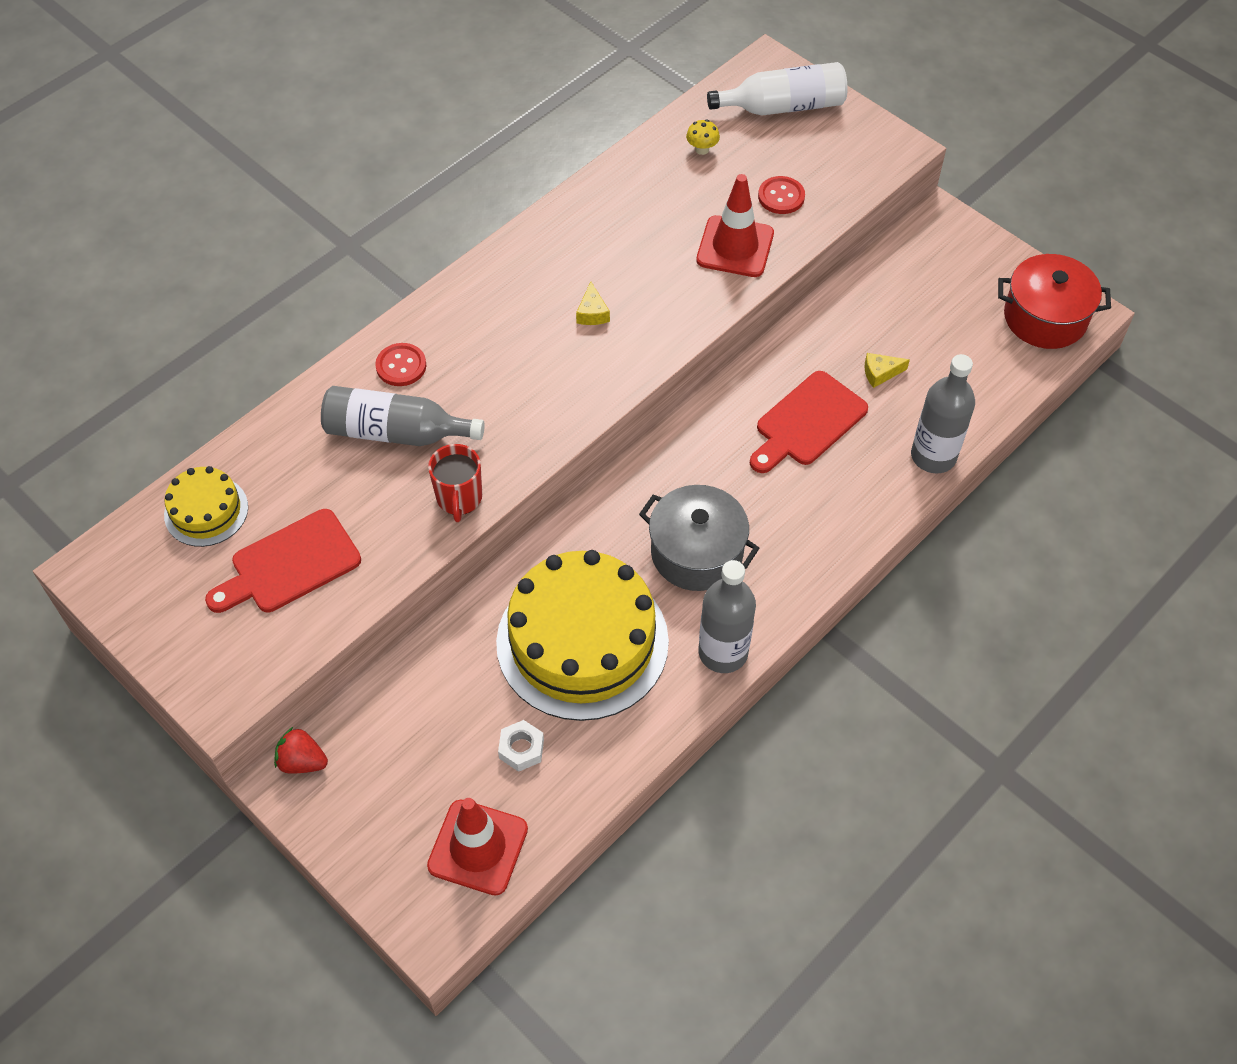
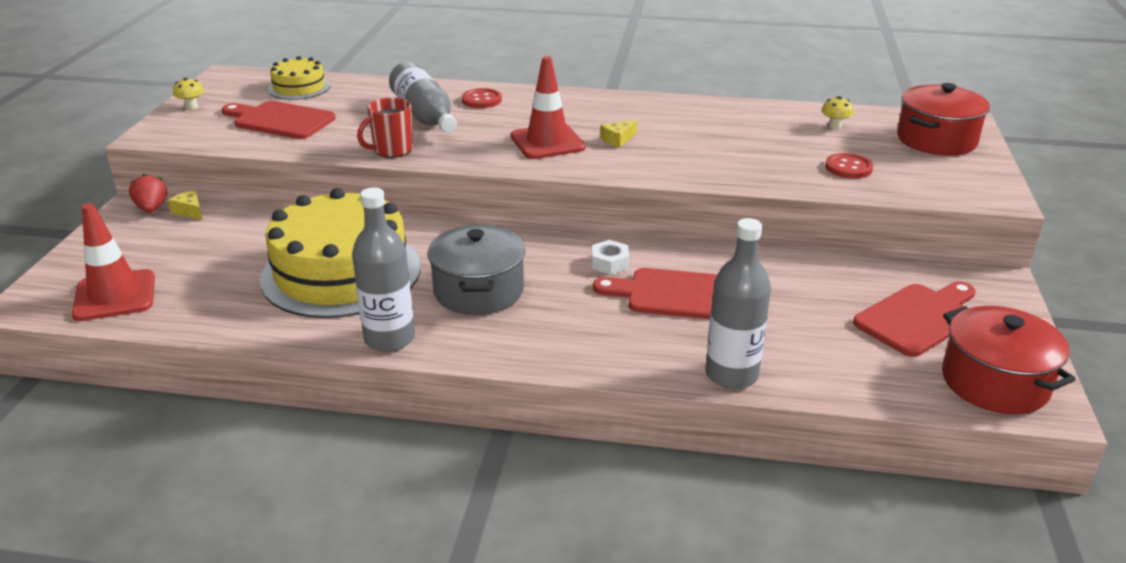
camera: 55 degrees right, 25 degrees down
(166, 636) = (191, 107): none -> yellow mushroom
(521, 749) = (219, 282): white nut -> white nut (610, 263)
(735, 247) = (766, 167): red traffic cone -> red traffic cone (547, 142)
(783, 106) = (936, 140): white bottle -> red pot
(880, 373) = (780, 312): yellow cheese -> yellow cheese (190, 211)
(948, 299) = (918, 318): none -> red cutting board

